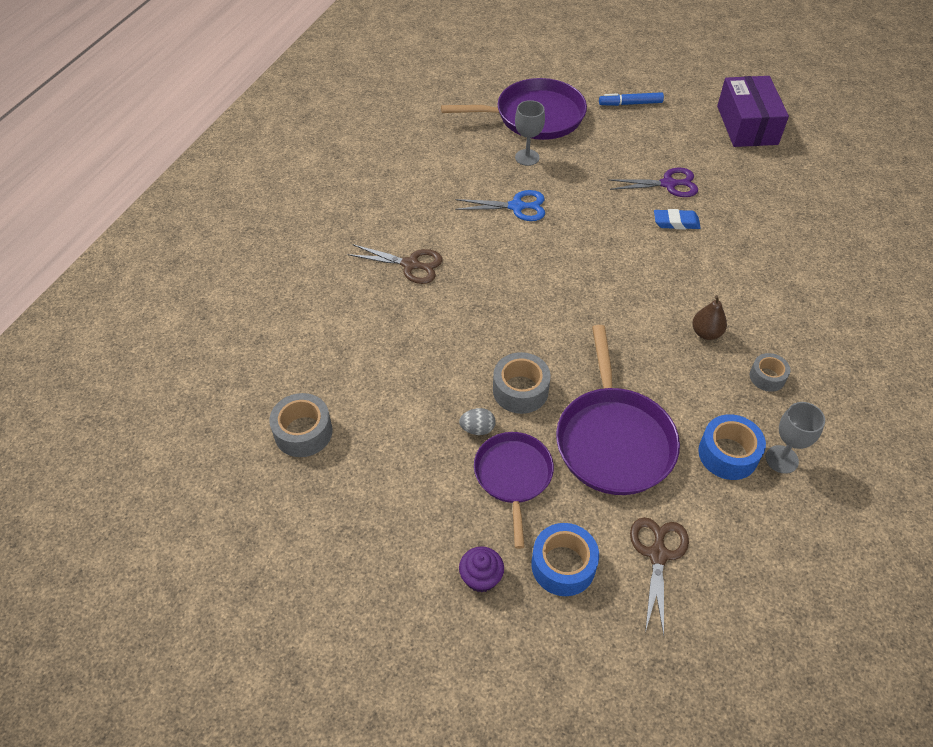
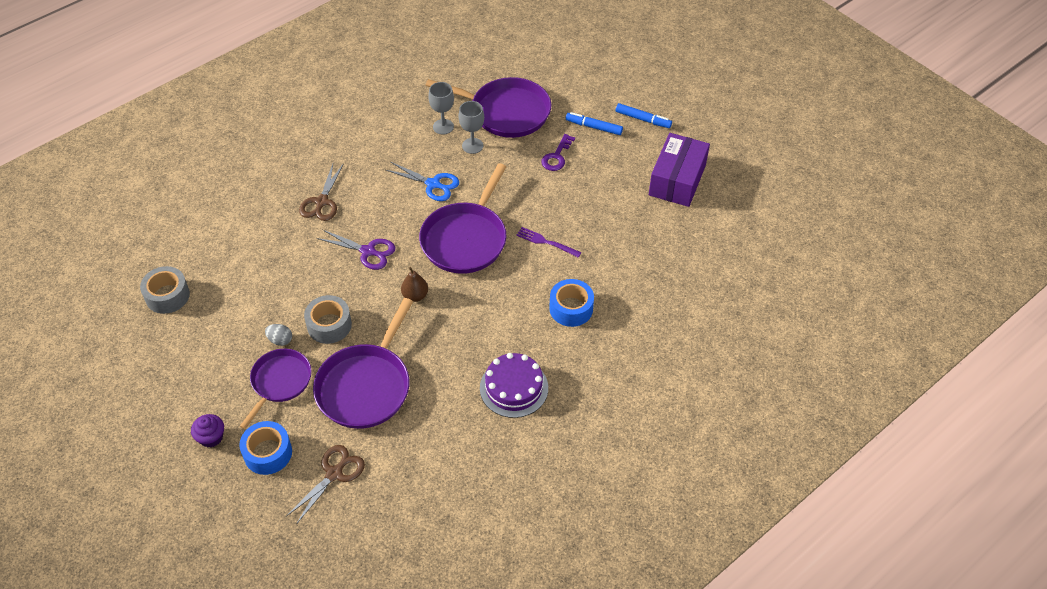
camera: 25 degrees right, 0 degrees up
(410, 265) = (322, 202): brown scissors -> brown scissors turned 60 degrees clockwise
(594, 248) = (465, 239): none -> purple pan
(618, 141) = (557, 156): none -> purple key
(668, 184) = (567, 208): purple scissors -> purple scissors (368, 251)
(669, 83) = (643, 119): none -> blue marker
(676, 222) = (546, 242): blue eraser -> purple fork
(706, 333) = (496, 337): brown pear -> brown pear (415, 296)
(728, 454) = (438, 429): blue tape -> blue tape (571, 308)
(767, 377) = (514, 388): grey tape -> purple cake
(781, 459) = (473, 449): grey goblet -> grey goblet (443, 127)

